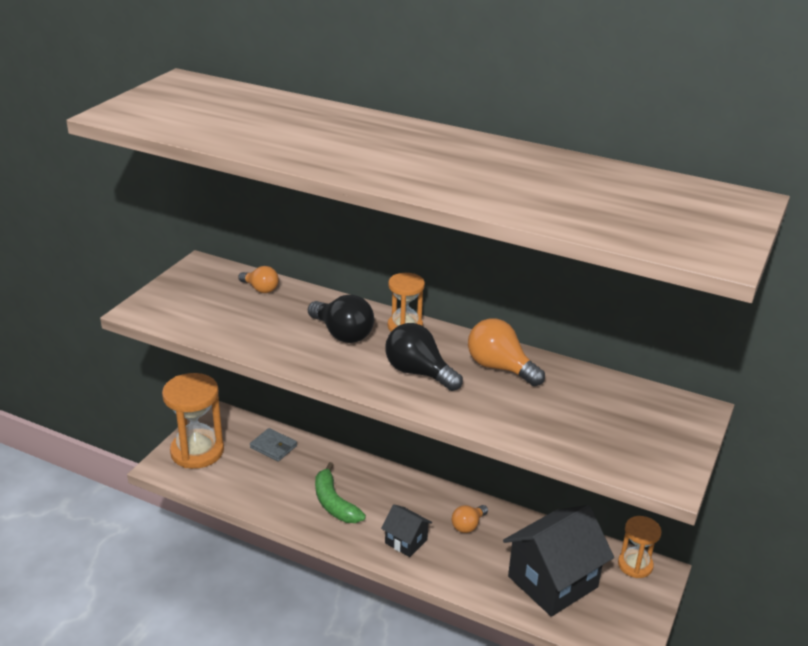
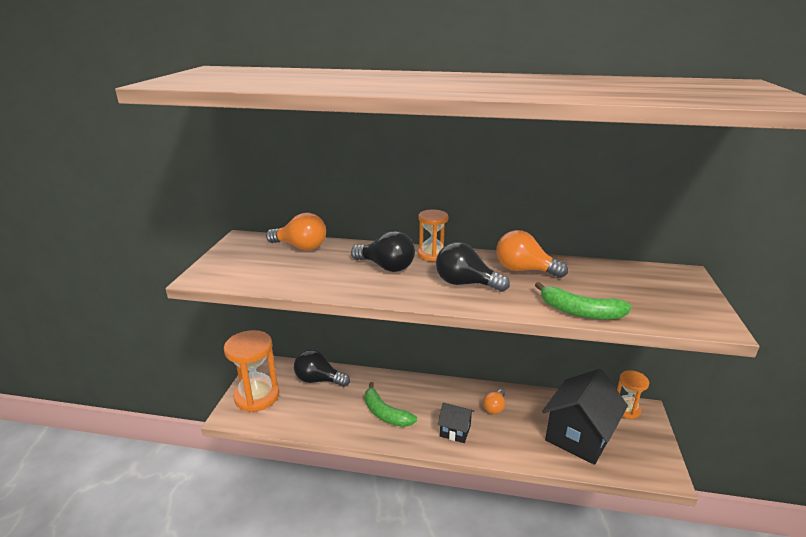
camera: 15 degrees left, 5 degrees down
(260, 289) = (301, 247): orange light bulb -> orange light bulb, size x1.63
(273, 447) = (318, 380): grey wallet -> black light bulb
(523, 433) = (580, 312): none -> green banana

